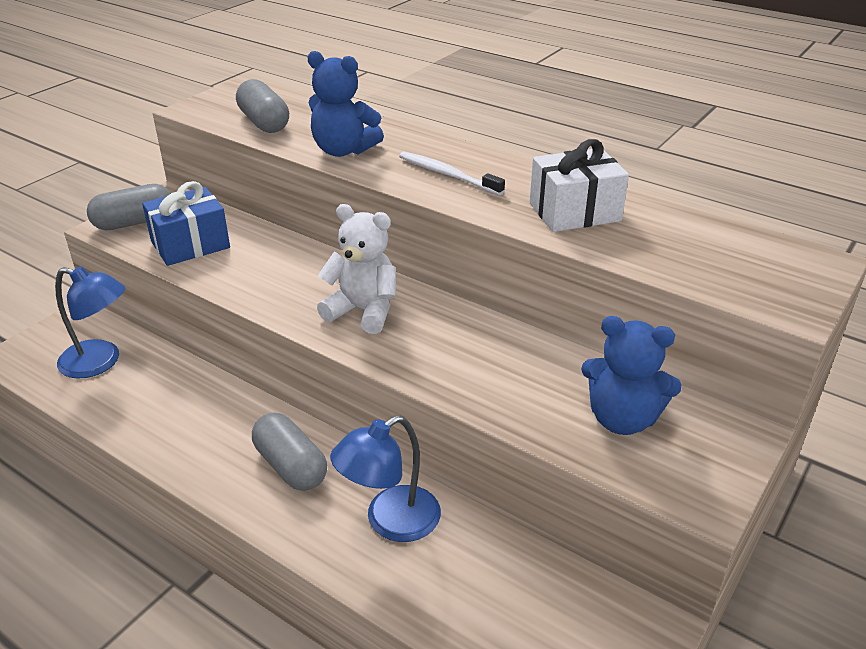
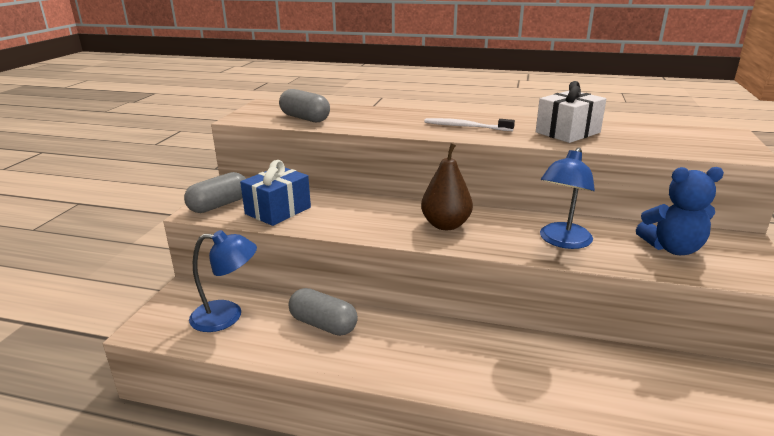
camera: 20 degrees left, 10 degrees down
(290, 466) = (439, 348): grey capsule -> grey capsule (323, 324)
(343, 150) = (380, 124): blue teddy bear -> none
(363, 311) = (446, 225): white teddy bear -> brown pear
(390, 522) = (541, 364): blue lamp -> blue lamp (562, 241)

